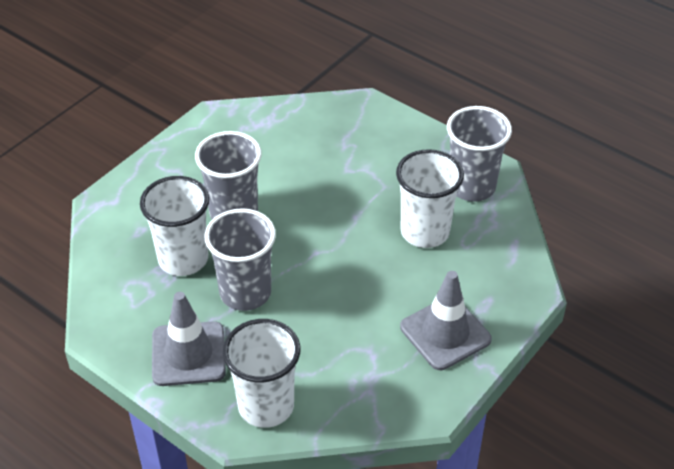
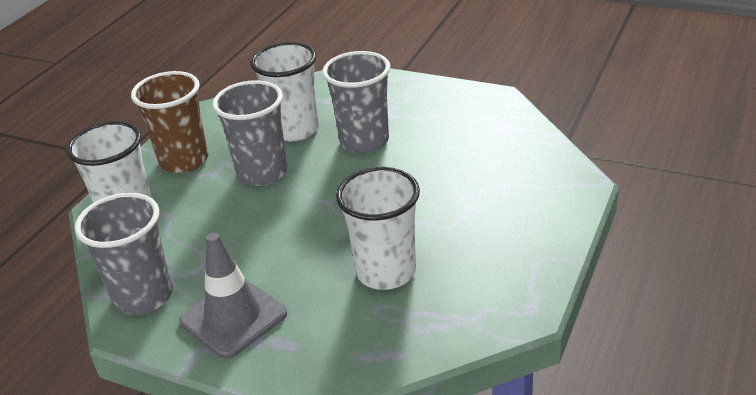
camera: 80 degrees right, 10 degrees down
(188, 354) = (184, 161): grey traffic cone -> brown cup
(471, 187) = (480, 297): grey cup -> grey cup (143, 297)

